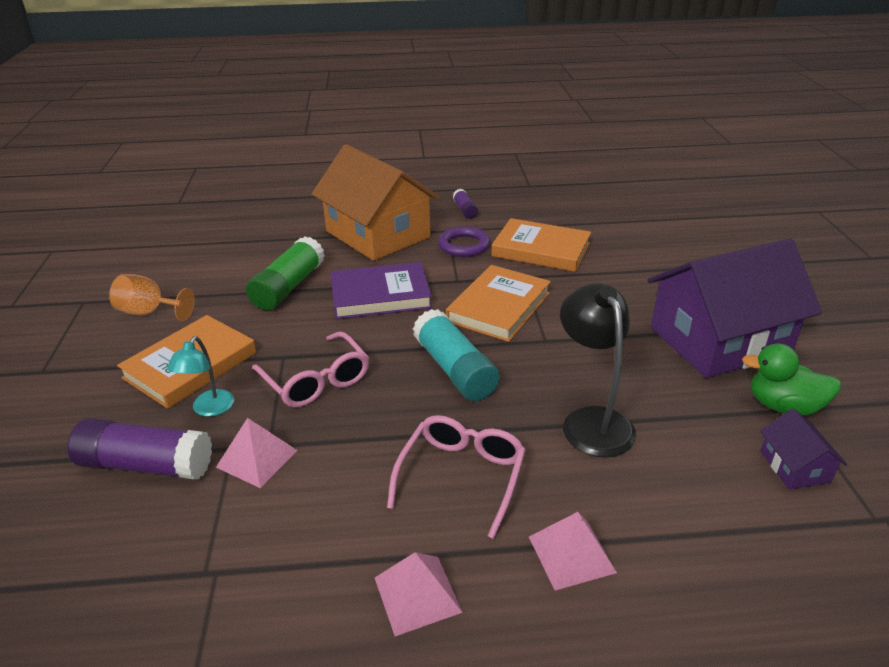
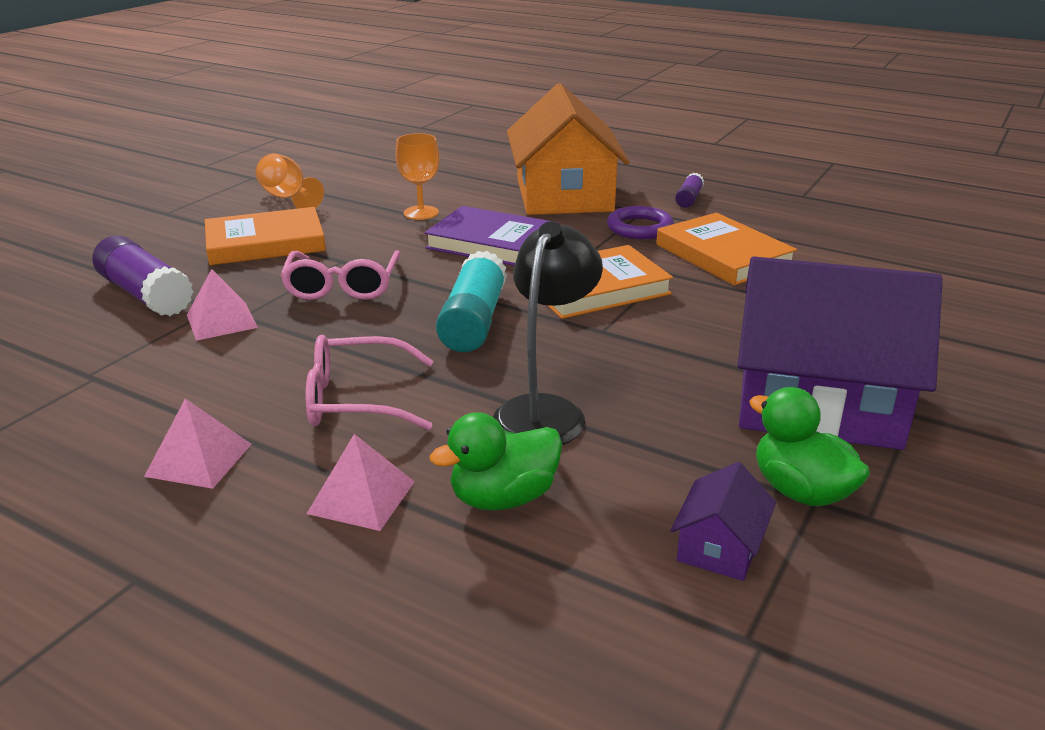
camera: 35 degrees right, 5 degrees down
(209, 409) = (236, 276): turquoise lamp -> none
(288, 287) = (421, 213): green glue stick -> orange goblet
(461, 476) = (356, 399): pink glasses -> pink glasses turned 150 degrees counterclockwise
(652, 501) = (503, 498): none -> green duck

